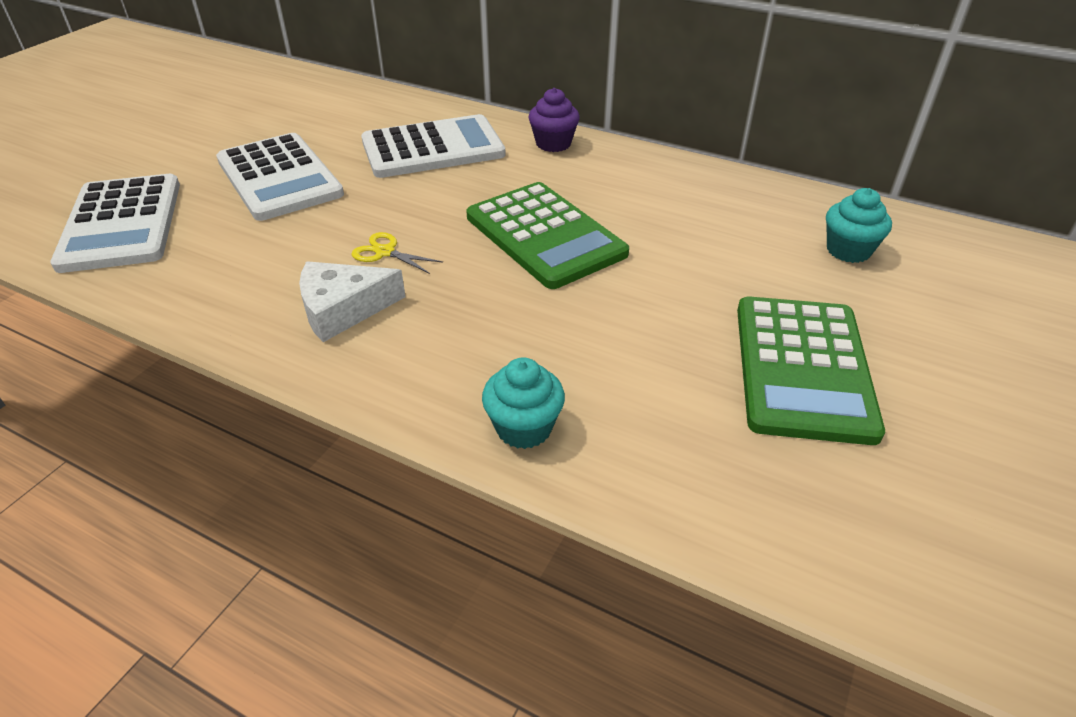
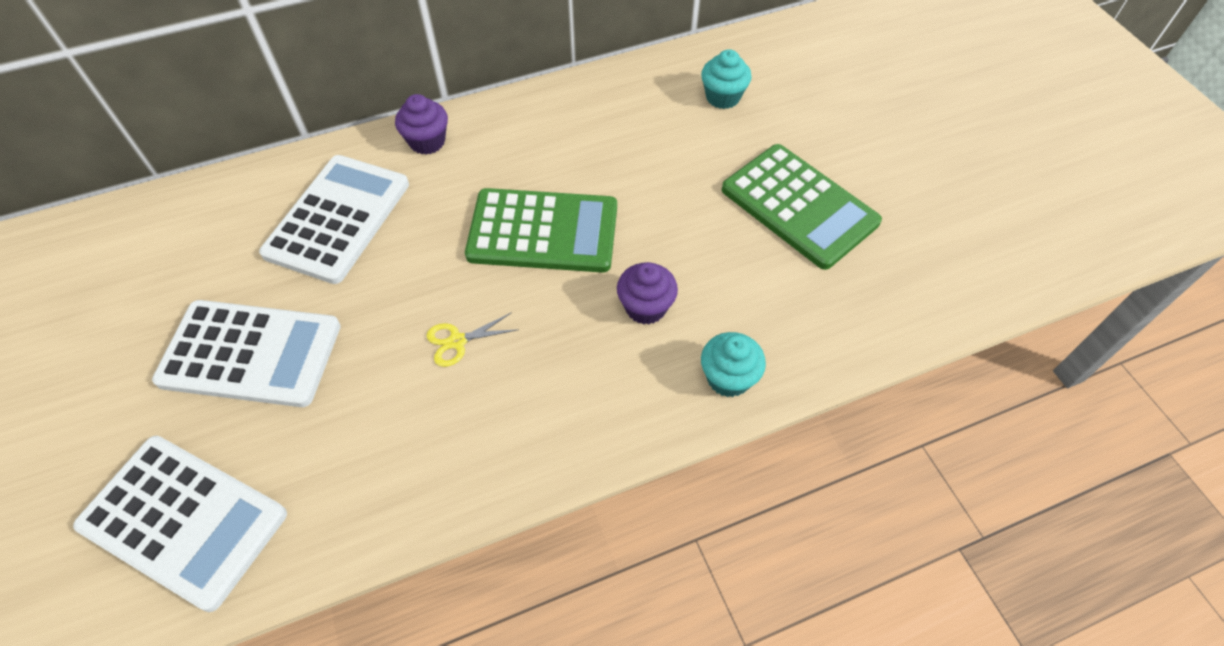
camera: 50 degrees left, 15 degrees up
(343, 309) = (504, 410): white cheese -> none
(540, 331) = (645, 307): none -> purple cupcake

